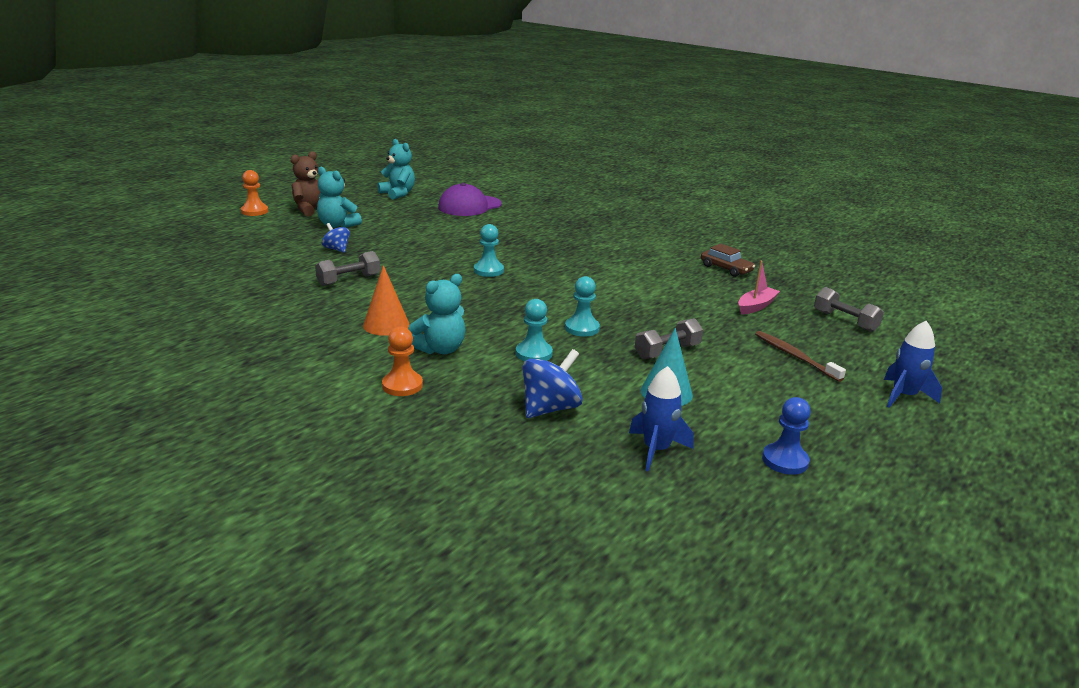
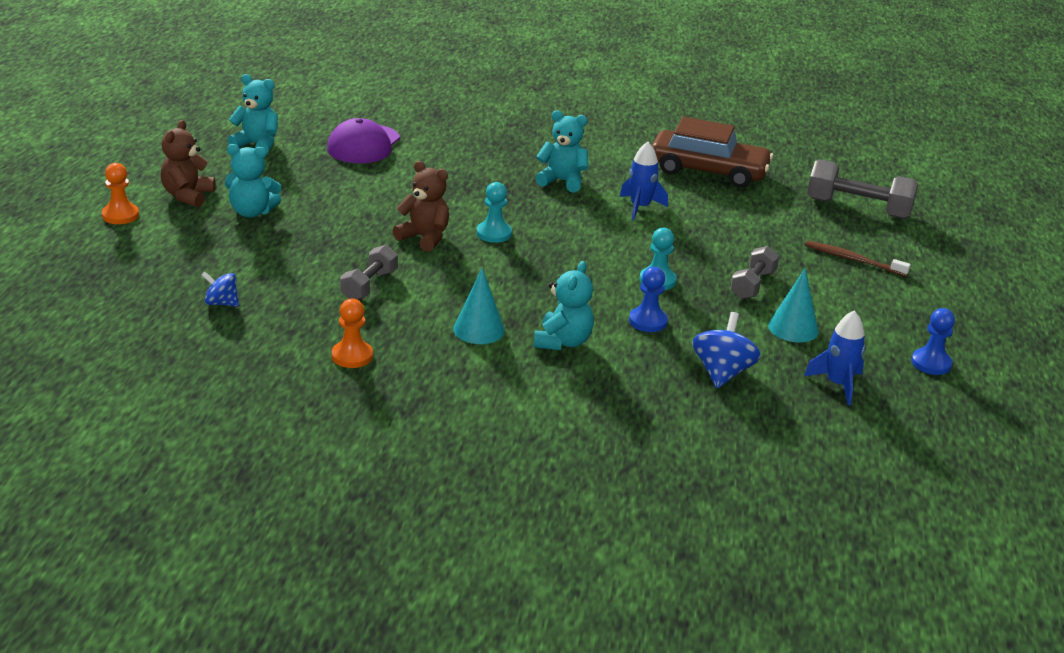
camera: 30 degrees left, 5 degrees up
(337, 249) = (299, 247): blue spinning top -> blue spinning top (221, 303)
(386, 325) = (479, 329): orange cone -> turquoise cone
(402, 385) = (577, 390): orange pawn -> orange pawn (352, 356)
(432, 262) = (424, 238): none -> brown teddy bear
(534, 354) = (648, 321): turquoise pawn -> blue pawn
(589, 251) = (562, 181): none -> turquoise teddy bear
(726, 269) = (708, 171): brown car -> brown car, size x2.01
(756, 306) = (775, 211): pink boat -> none
(845, 321) = (858, 208): grey dumbbell -> grey dumbbell, size x1.62
(903, 396) = (960, 276): blue rocket -> blue rocket (640, 207)

